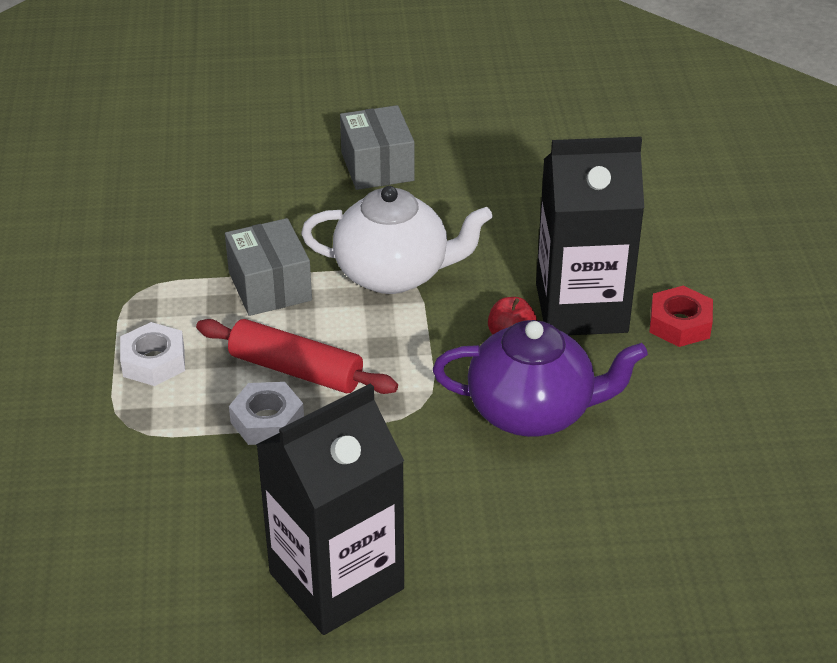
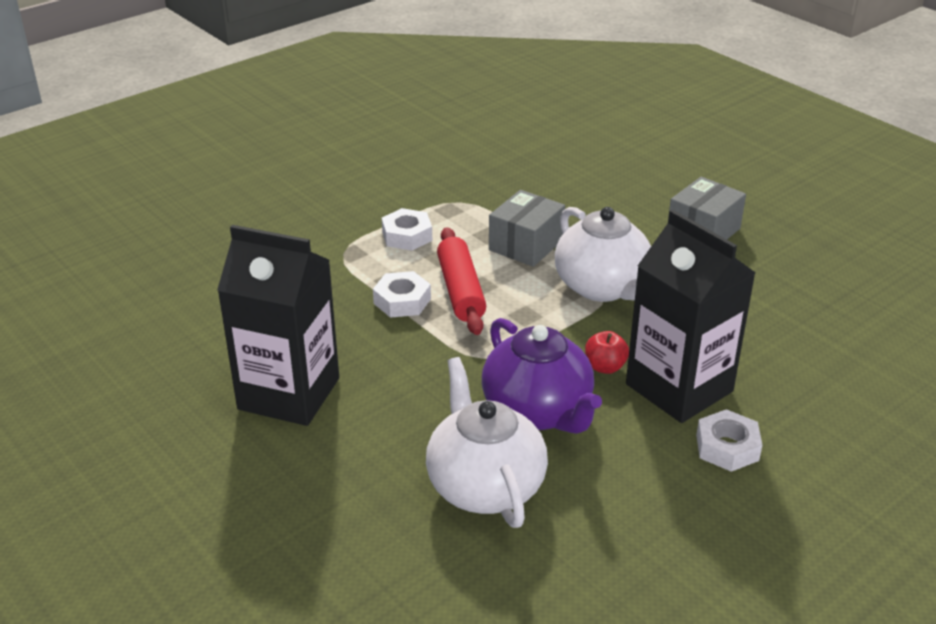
camera: 55 degrees right, 5 degrees down
(602, 499) = (484, 486): none -> white teapot
(679, 324) = (727, 447): red nut -> white nut

